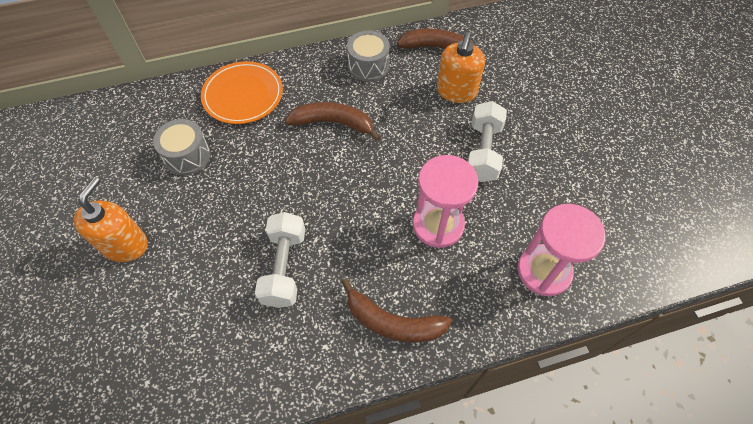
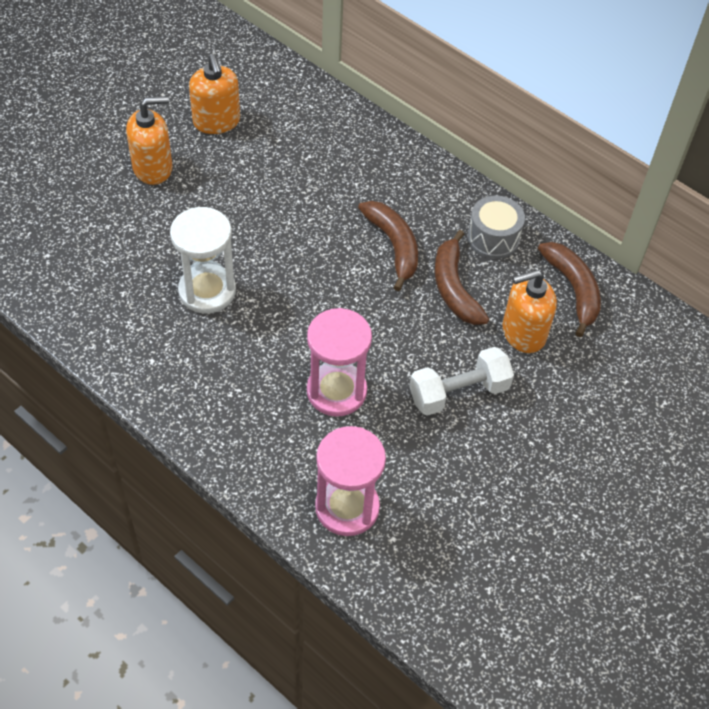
camera: 55 degrees right, 5 degrees down
(120, 174) = (216, 122): none -> orange soap dispenser
(187, 156) = (270, 156): grey drum -> none
(243, 95) = (370, 157): orange plate -> none
(284, 267) = (207, 291): white dumbbell -> white hourglass
(393, 322) = (207, 401): brown banana -> brown banana (454, 288)

